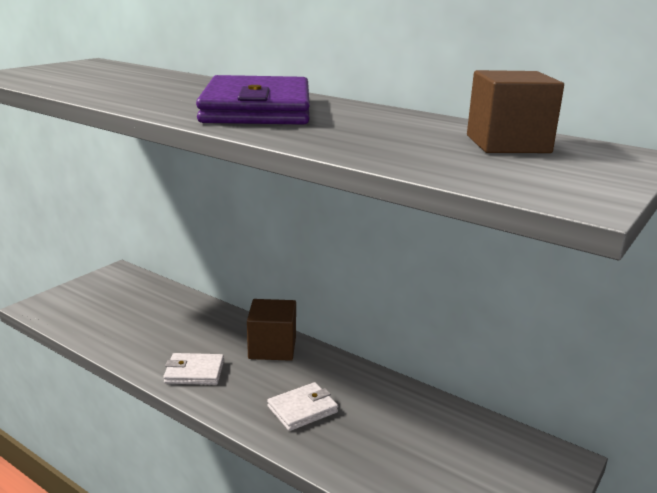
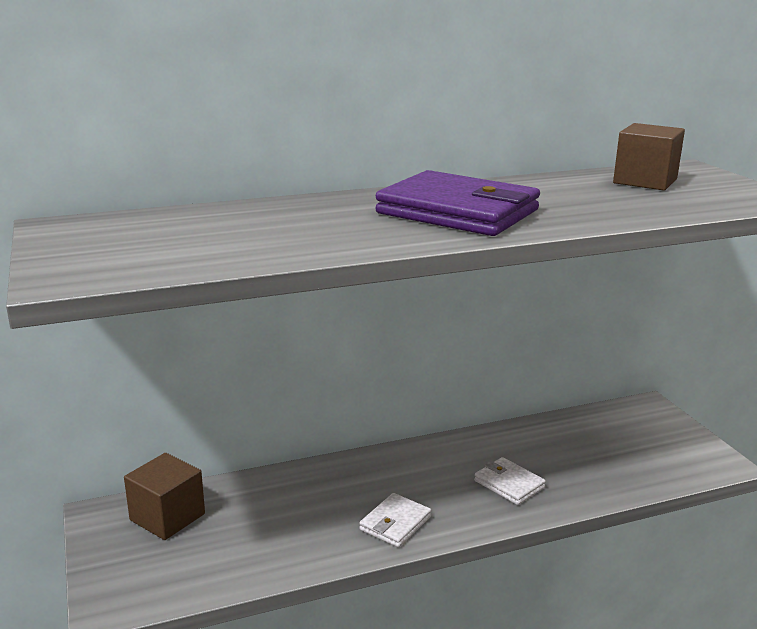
camera: 55 degrees left, 0 degrees up
(272, 348) = (397, 466): brown cube -> brown cube (167, 517)
(302, 409) = (509, 484): white wallet -> white wallet turned 45 degrees counterclockwise

